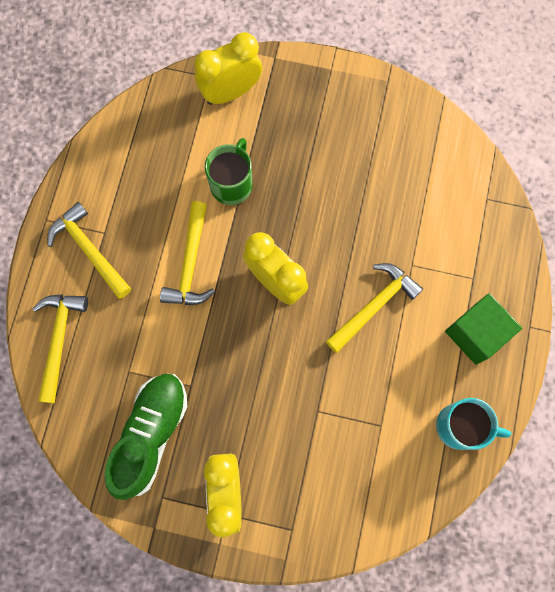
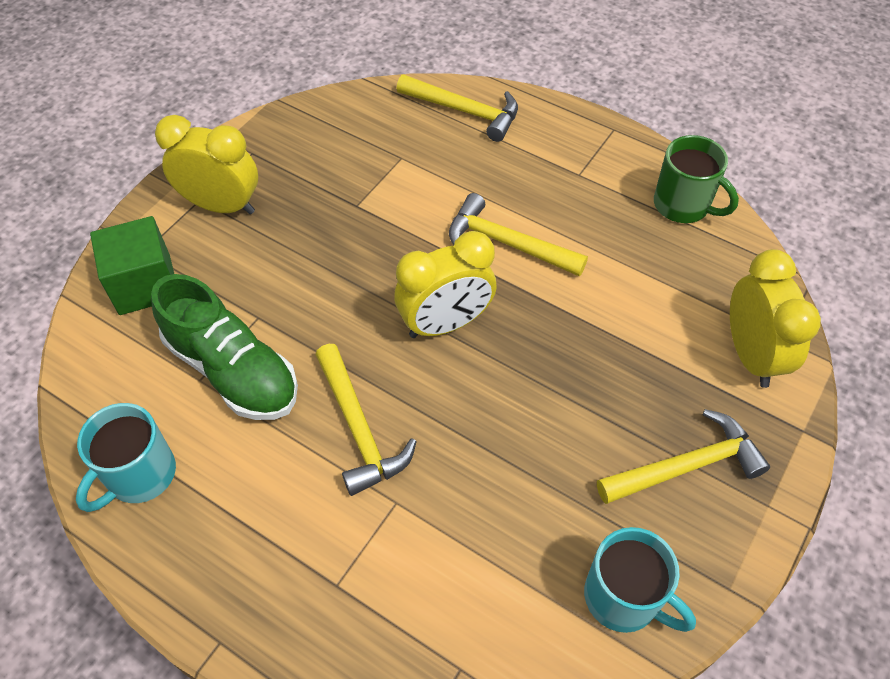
camera: 110 degrees right, 20 degrees down
(89, 250) = (562, 157): yellow hammer -> yellow hammer (686, 466)
(151, 434) = (322, 159): green shoe -> green shoe (233, 370)
(232, 184) = (603, 316): green mug -> green mug (683, 205)
(415, 130) = (623, 598): none -> turquoise mug
(476, 333) = (252, 552): green cube -> green cube (145, 284)

